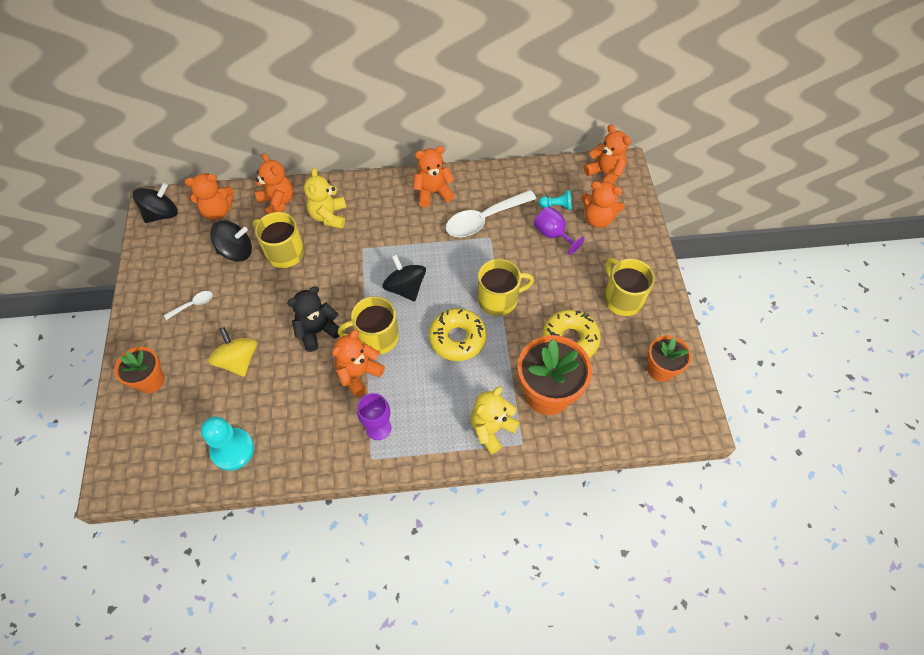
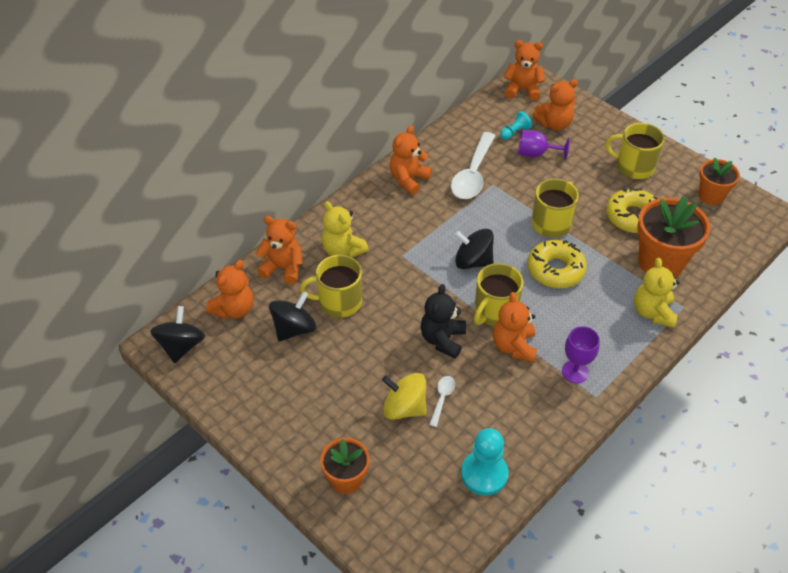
camera: 40 degrees left, 10 degrees down
(193, 305) = (308, 395): white spoon -> white spoon (442, 398)

